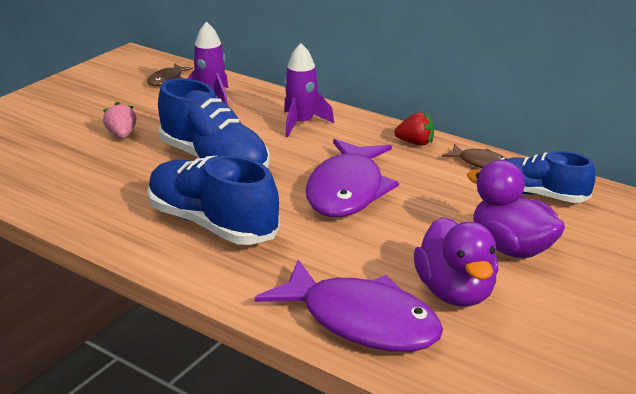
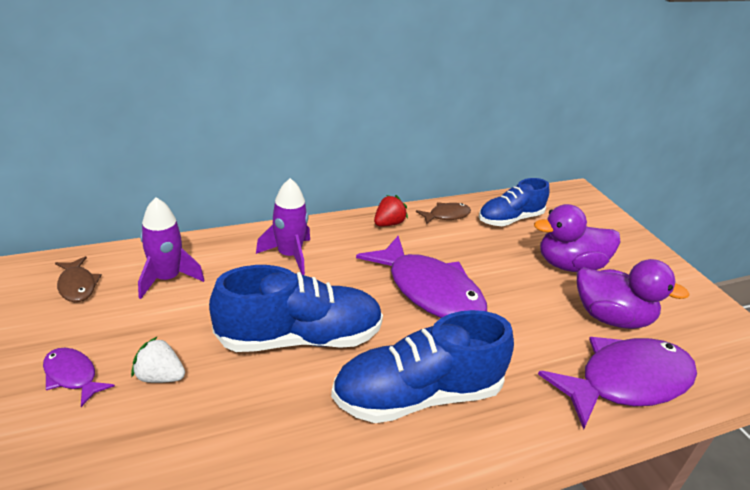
camera: 60 degrees left, 5 degrees up
(93, 113) = (72, 376): none -> purple fish
(122, 135) = (160, 376): pink strawberry -> white strawberry

